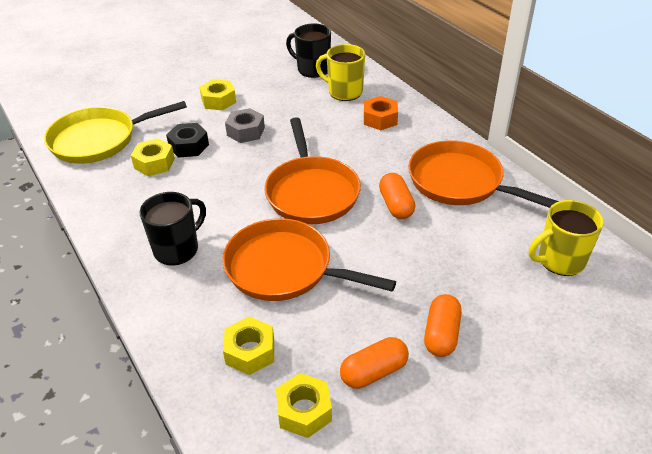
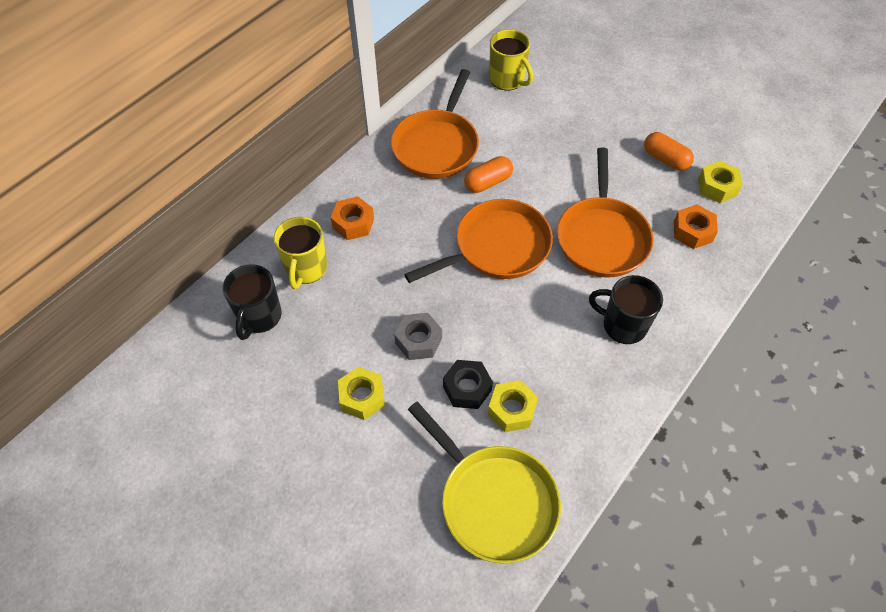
camera: 110 degrees left, 15 degrees up
(250, 351) = (692, 231): yellow nut -> orange nut
(441, 334) = (613, 131): orange capsule -> none

